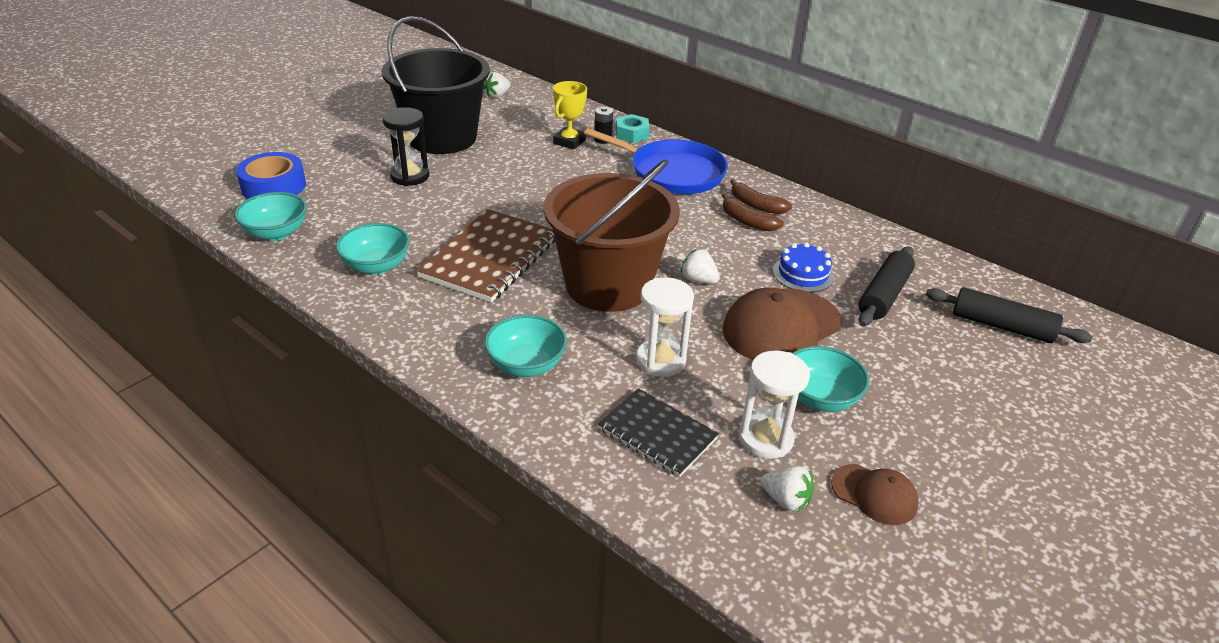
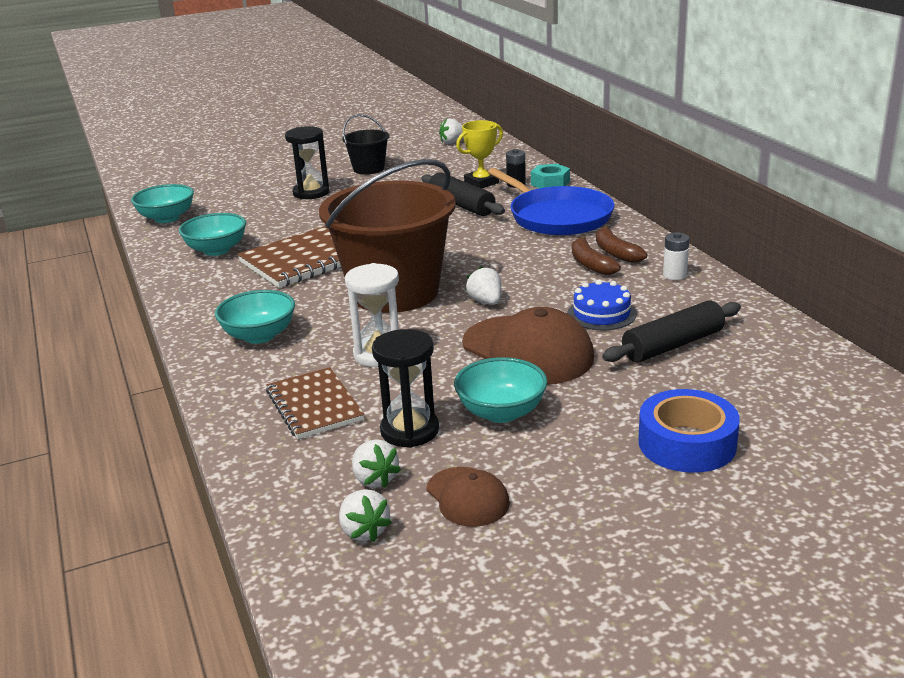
camera: 30 degrees right, 10 degrees down
(273, 186) = (198, 188): blue tape -> blue tape (687, 443)
(442, 138) = (369, 169): black bucket -> black bucket, size x0.47
(657, 434) = (314, 405): black notebook -> brown notebook
(765, 439) = (409, 431): white hourglass -> black hourglass
(781, 326) = (527, 351): brown cap -> brown cap turned 120 degrees counterclockwise
(822, 221) = (674, 275): none -> white battery
(828, 558) = (364, 531): none -> white strawberry
(1001, 326) = (787, 395): black rolling pin -> black rolling pin (461, 205)

